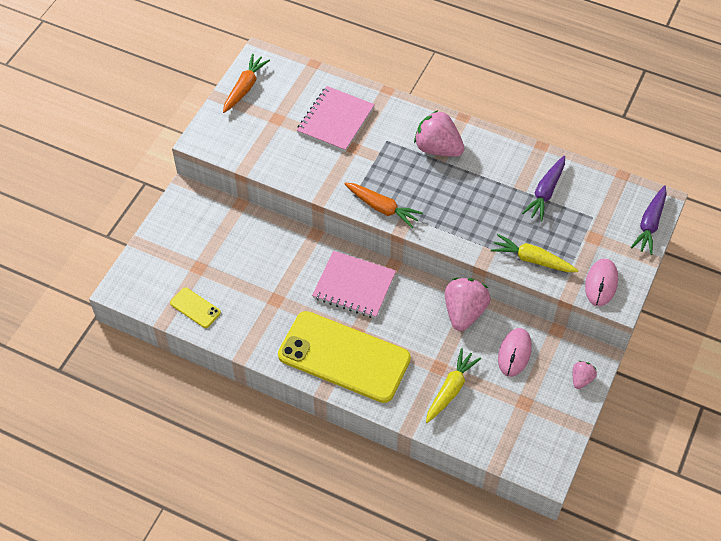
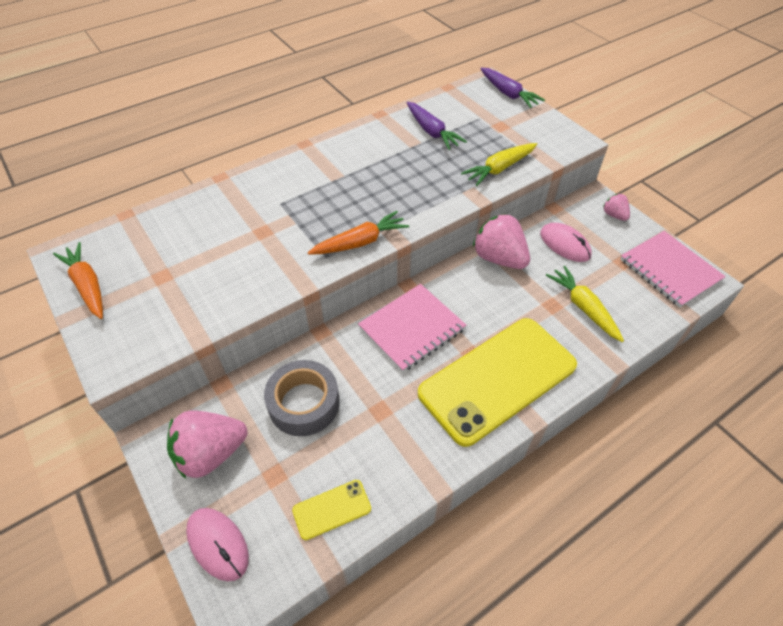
camera: 60 degrees left, 5 degrees down
(254, 255) = (304, 403): none -> grey tape
(335, 120) = (216, 229): pink notebook -> pink notebook (669, 270)
(437, 148) = (323, 173): pink strawberry -> pink strawberry (211, 453)
(601, 283) = (552, 141): pink mouse -> pink mouse (218, 544)

